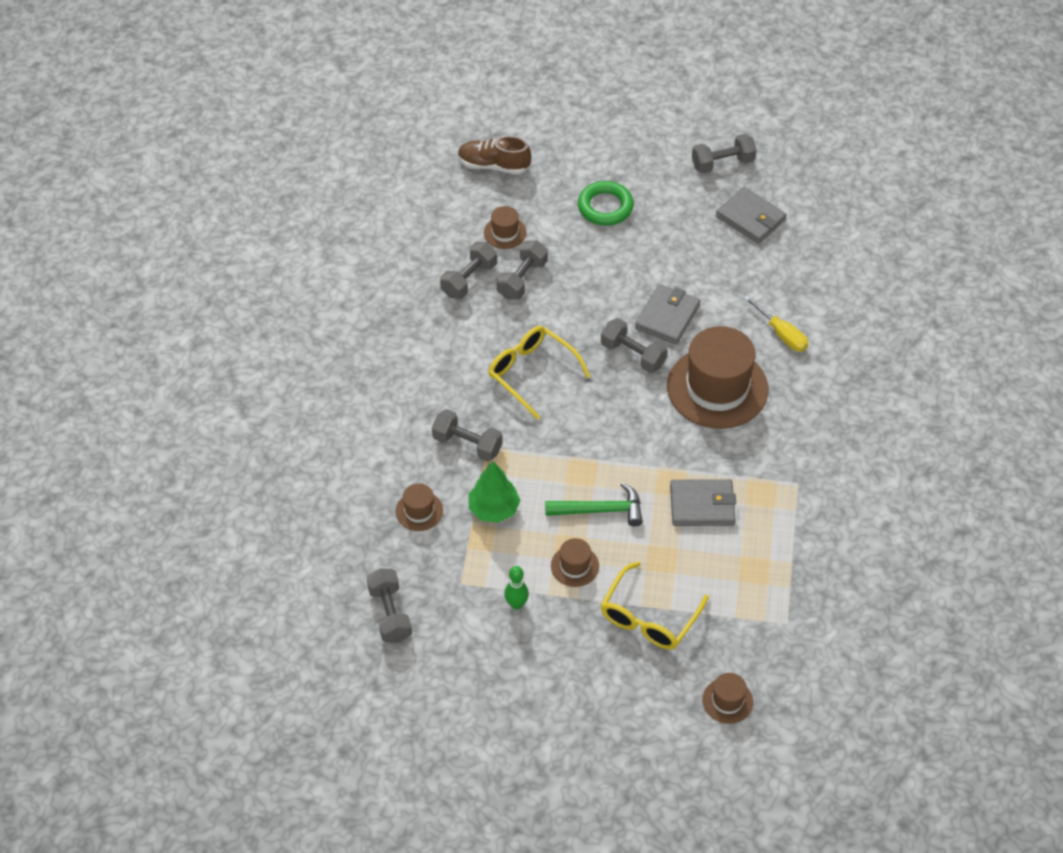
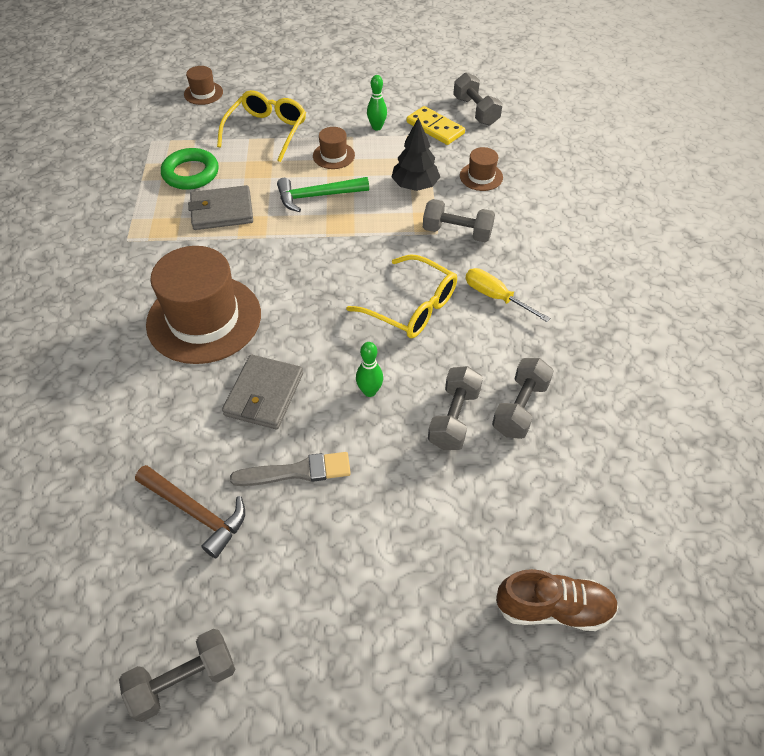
camera: 170 degrees right, 0 degrees up
(447, 592) = (435, 128): none -> yellow domino
(494, 509) = (415, 186): green tree -> black tree
(505, 233) = (497, 485): brown hat -> none
(583, 308) = (369, 391): none -> green bowling pin
(605, 207) = (365, 554): green ring -> green ring (191, 173)
(633, 355) = (301, 342): grey dumbbell -> none
(646, 260) = (297, 471): none -> grey brush
(718, 245) = (196, 512): none -> brown hammer
(750, 218) = (145, 569): grey wallet -> none
(781, 334) = (122, 392): yellow screwdriver -> yellow screwdriver (495, 297)

